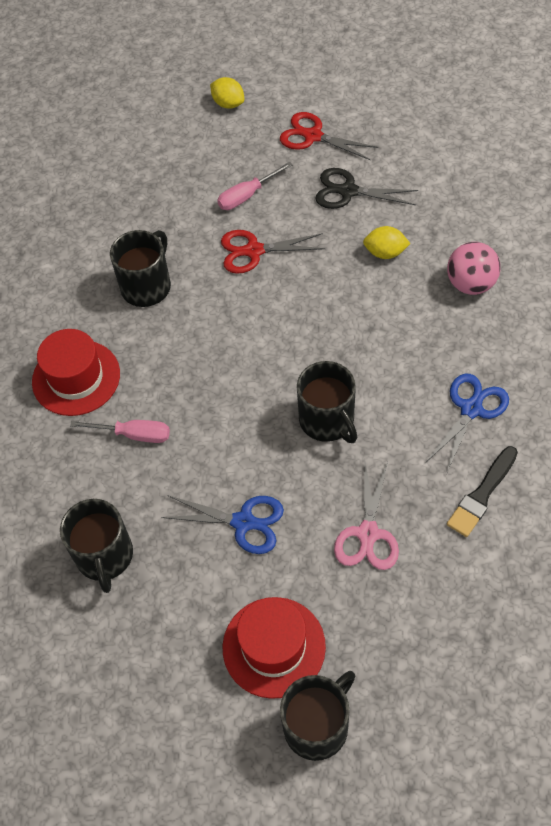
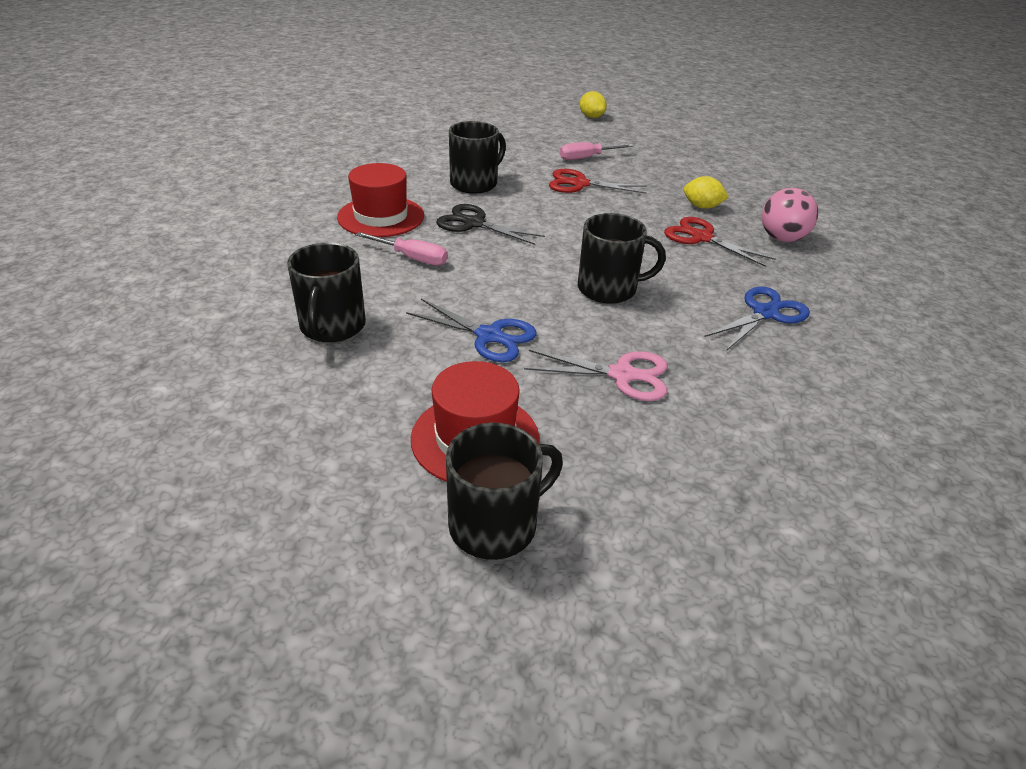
camera: 10 degrees right, 20 degrees down
(313, 136) = (656, 142): red scissors -> red scissors (701, 237)
(327, 420) = (608, 289): black mug -> black mug turned 75 degrees counterclockwise
(348, 191) = (678, 171): black scissors -> black scissors (474, 223)
(368, 534) = (622, 375): pink scissors -> pink scissors turned 105 degrees counterclockwise
(482, 494) = (764, 375): black brush -> none

